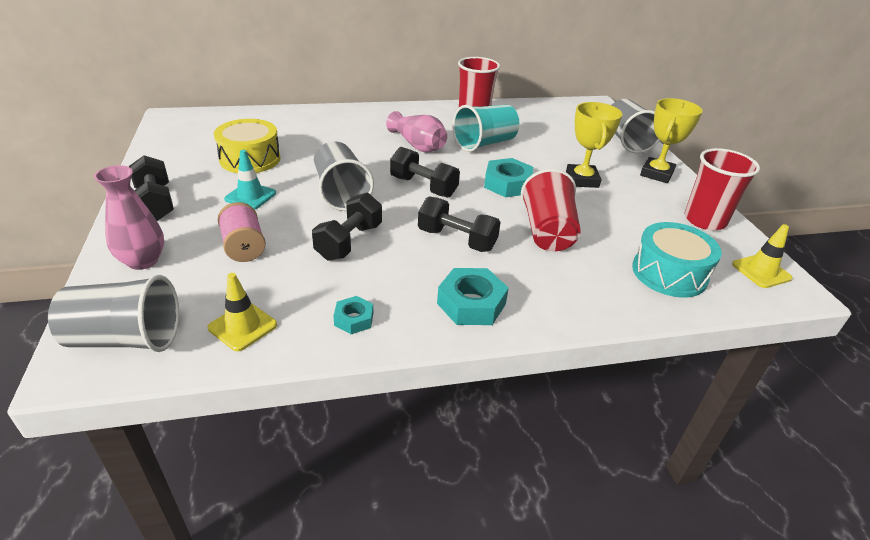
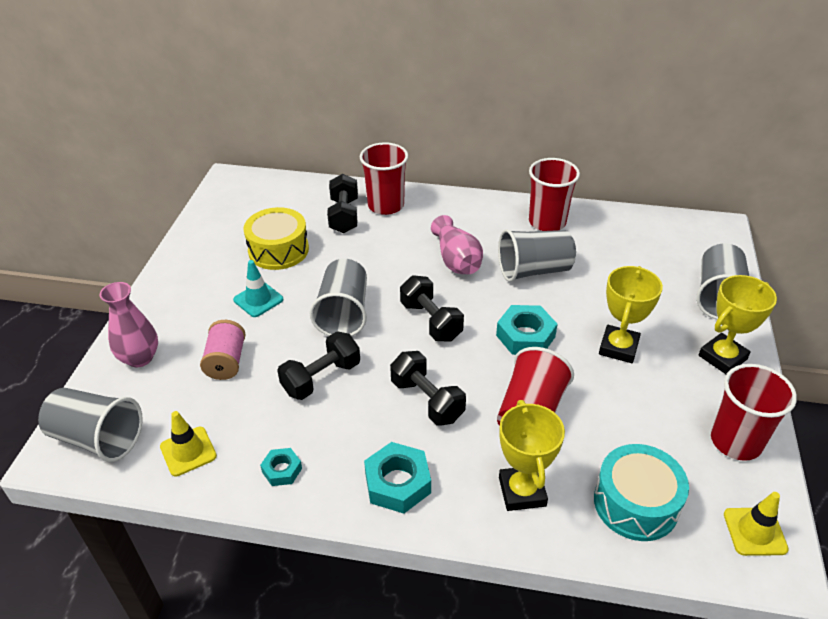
camera: 25 degrees right, 5 degrees up
(155, 203) = (174, 292): black dumbbell -> black dumbbell (344, 216)
(333, 119) = (386, 205): none -> red cup
(484, 143) = (534, 270): turquoise cup -> grey cup
(579, 285) = (522, 491): none -> yellow trophy

